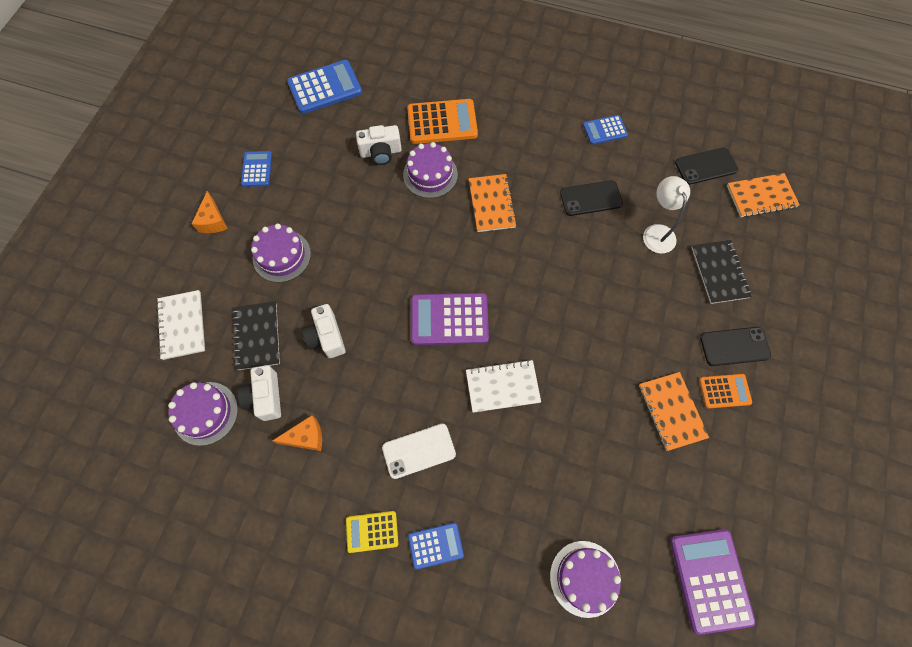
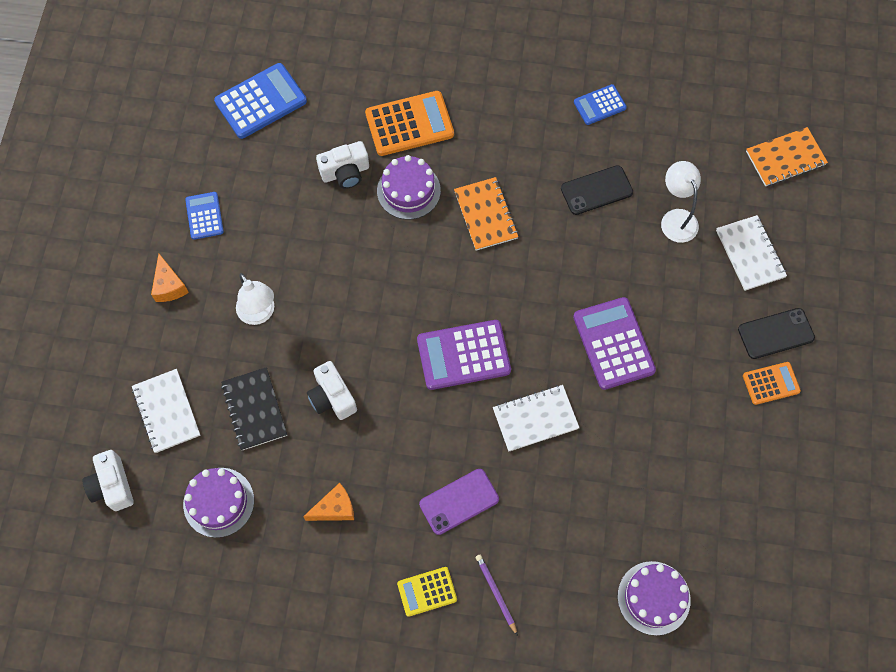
camera: 10 degrees left, 0 degrees up
(265, 397) = (280, 474): white camera -> white camera (112, 486)
(282, 256) = (259, 314): purple cake -> white lamp
(419, 451) = (459, 501): white phone -> purple phone
(435, 545) = (496, 593): blue calculator -> purple pencil
(671, 411) = (718, 414): orange notebook -> none
(705, 166) = (720, 131): black phone -> none
(710, 580) = (779, 576): purple calculator -> purple calculator (613, 343)
(719, 272) = (750, 254): black notebook -> white notebook

